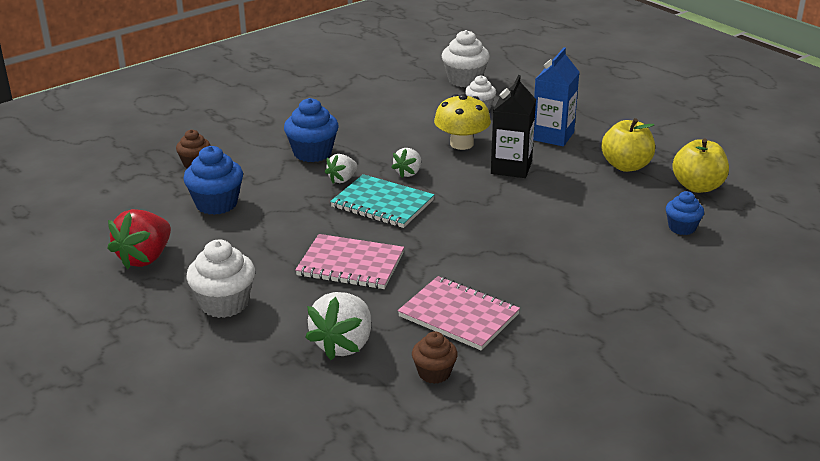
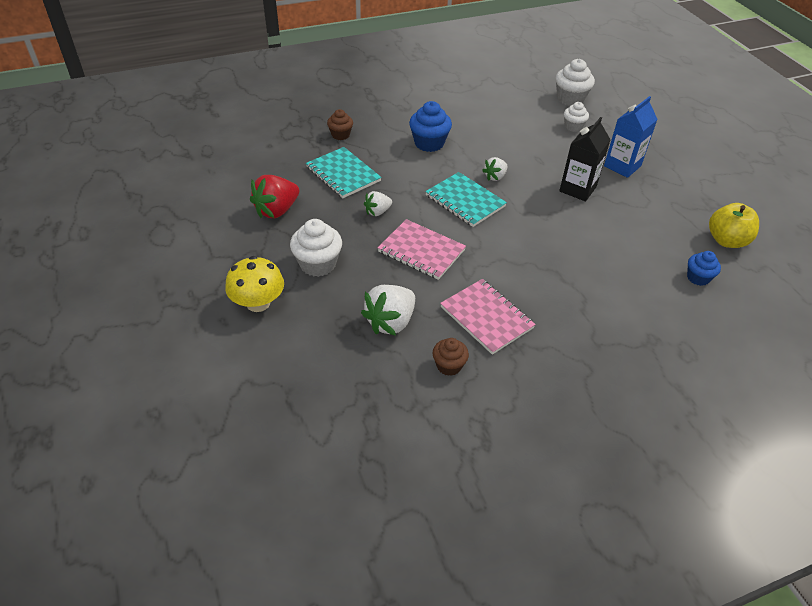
camera: 15 degrees right, 15 degrees up
(216, 204) = (343, 174): blue cupcake -> turquoise notebook
(342, 179) = (443, 172): white strawberry -> white strawberry (377, 212)
(461, 144) = (546, 158): yellow mushroom -> yellow mushroom (258, 303)
(626, 166) = (673, 207): yellow apple -> none

